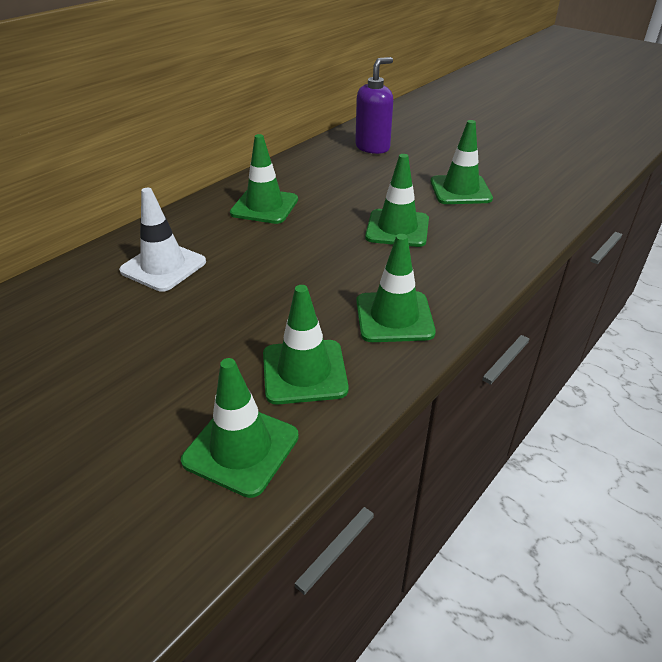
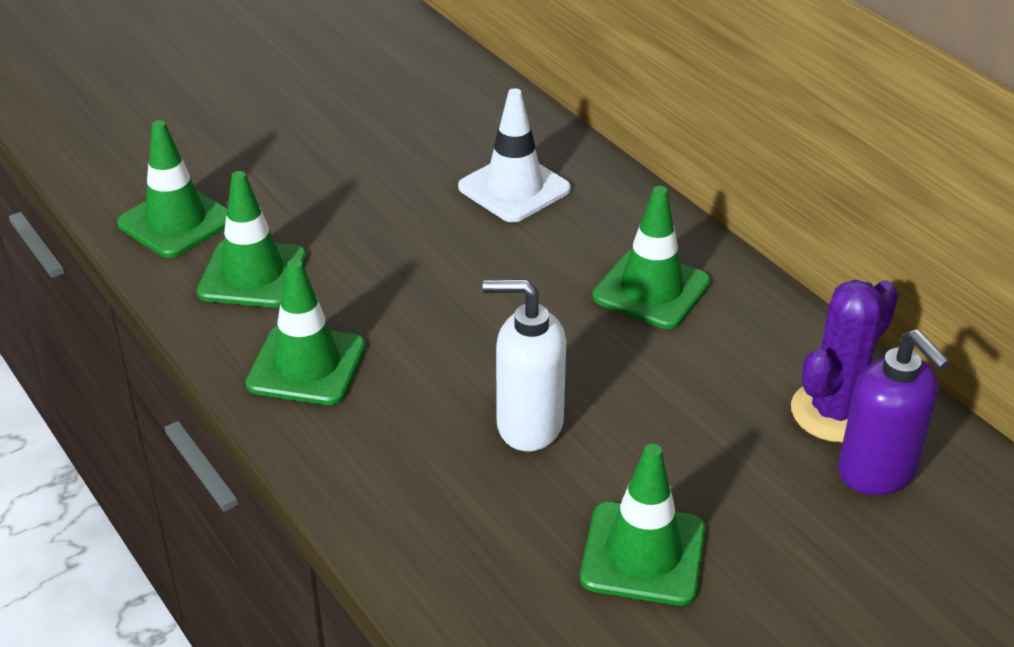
camera: 105 degrees right, 0 degrees up
(340, 157) = (834, 412): none -> purple cactus
(397, 228) = (528, 425): green traffic cone -> white soap dispenser

